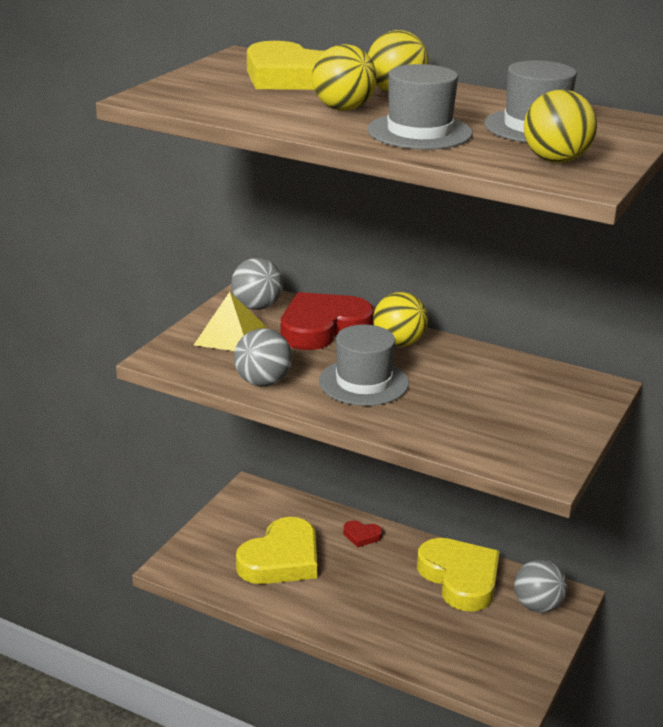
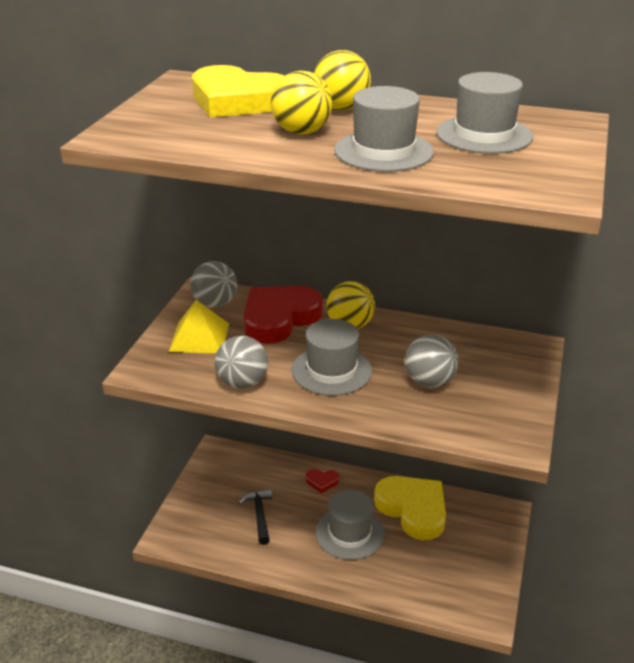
camera: 10 degrees left, 5 degrees up
(281, 559) = (259, 515): yellow heart -> black hammer
(379, 591) = (349, 533): none -> grey hat
(537, 606) = (482, 525): grey ball -> grey ball (429, 382)
(555, 160) = (521, 171): yellow ball -> none

